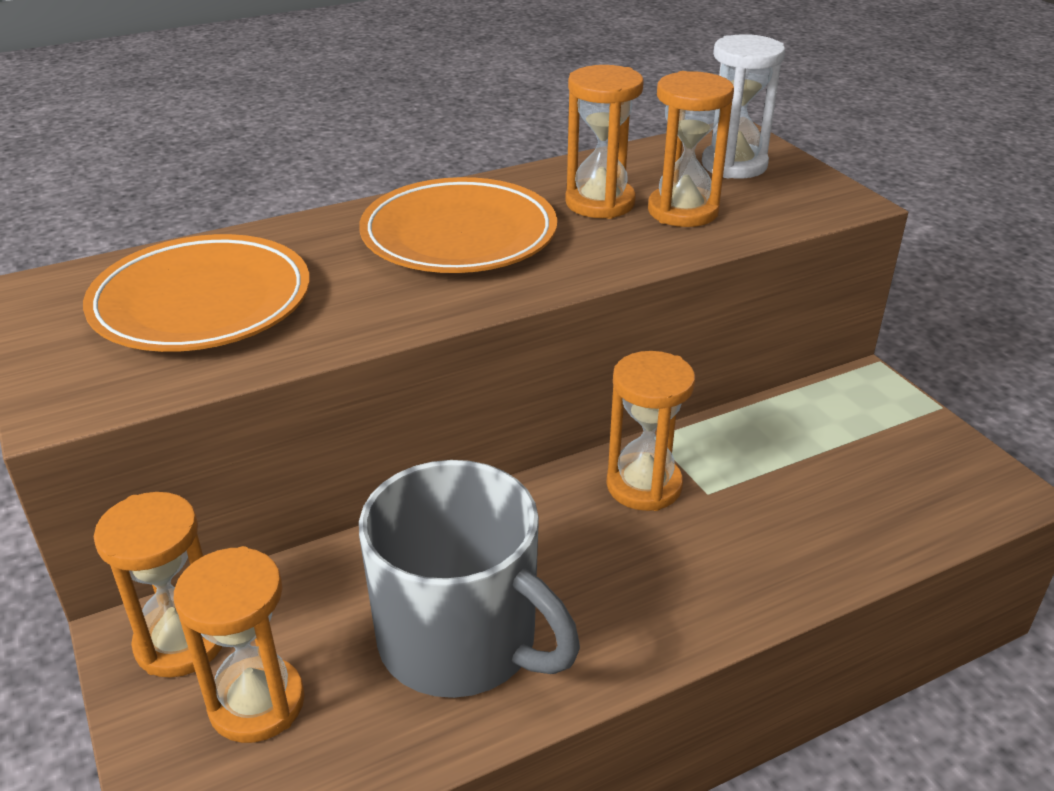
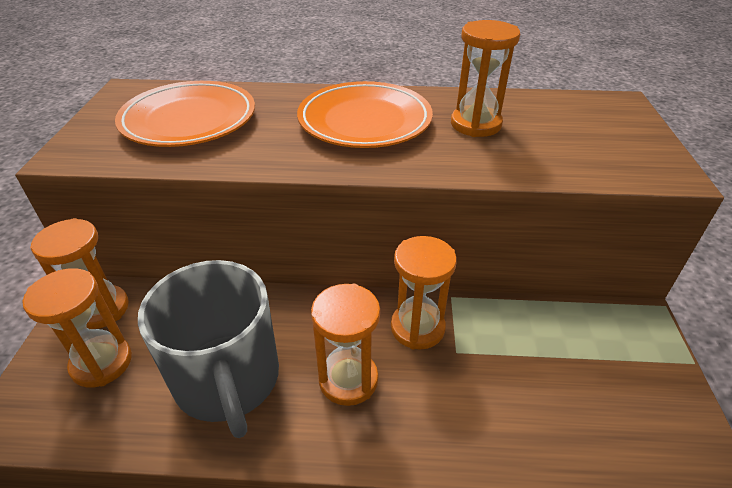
camera: 30 degrees right, 5 degrees up
(683, 211) = (529, 146): orange hourglass -> orange hourglass (348, 379)
(734, 165) = (600, 123): white hourglass -> none

